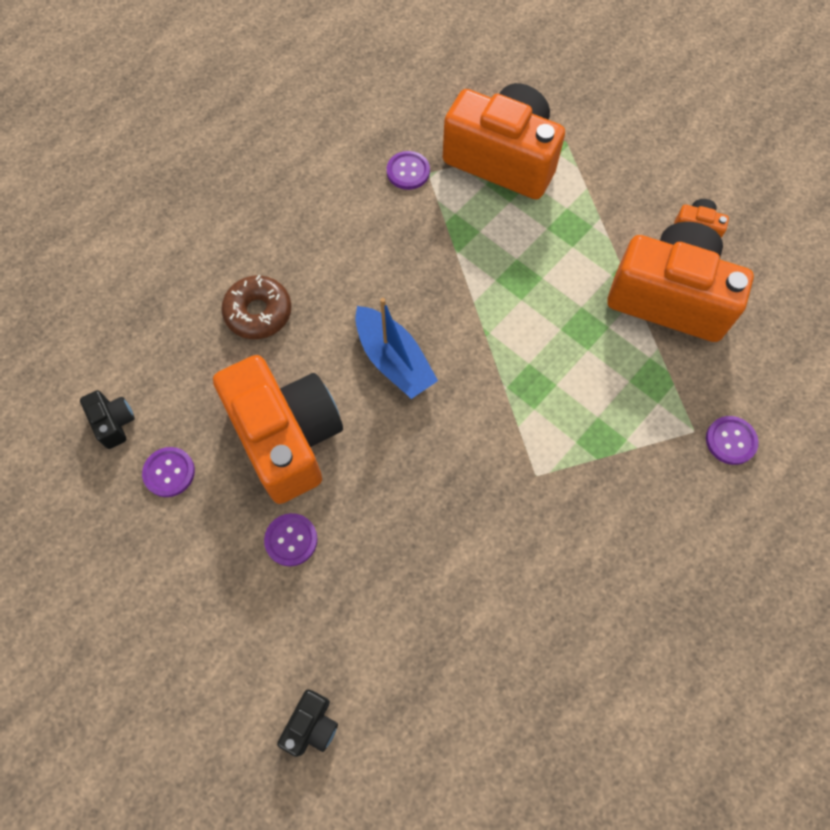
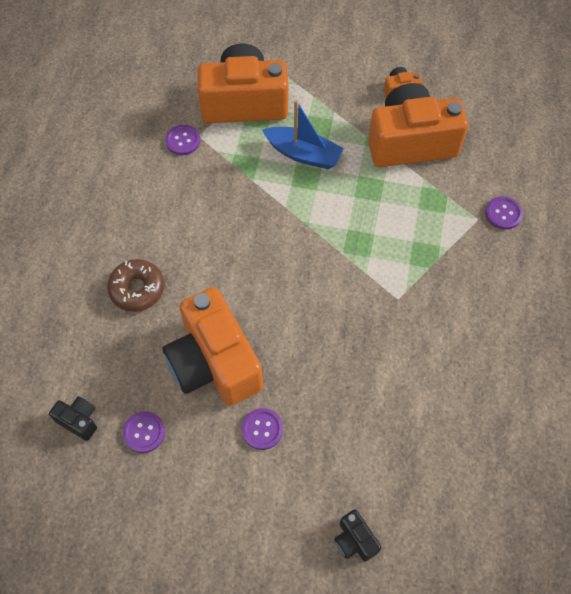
camera: 30 degrees left, 5 degrees down
(287, 437) = (214, 363): orange camera -> orange camera turned 150 degrees counterclockwise
(311, 725) = (354, 540): black camera -> black camera turned 150 degrees clockwise
(393, 360) = (255, 273): blue boat -> blue boat (303, 154)

